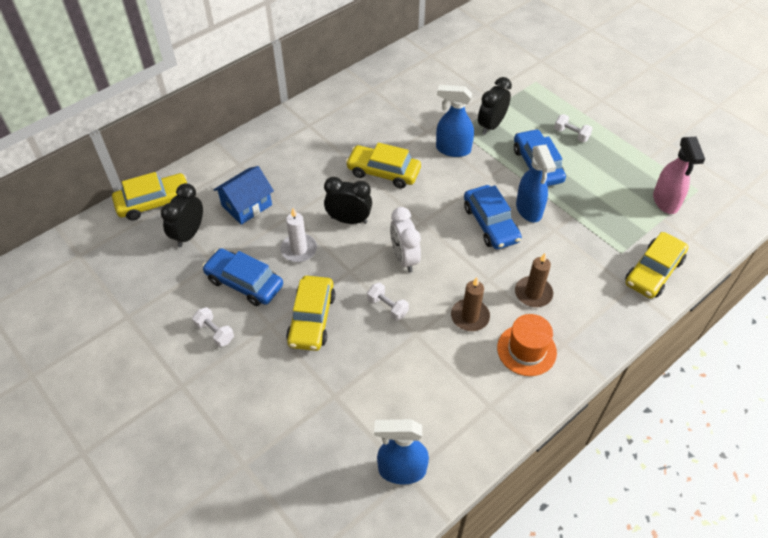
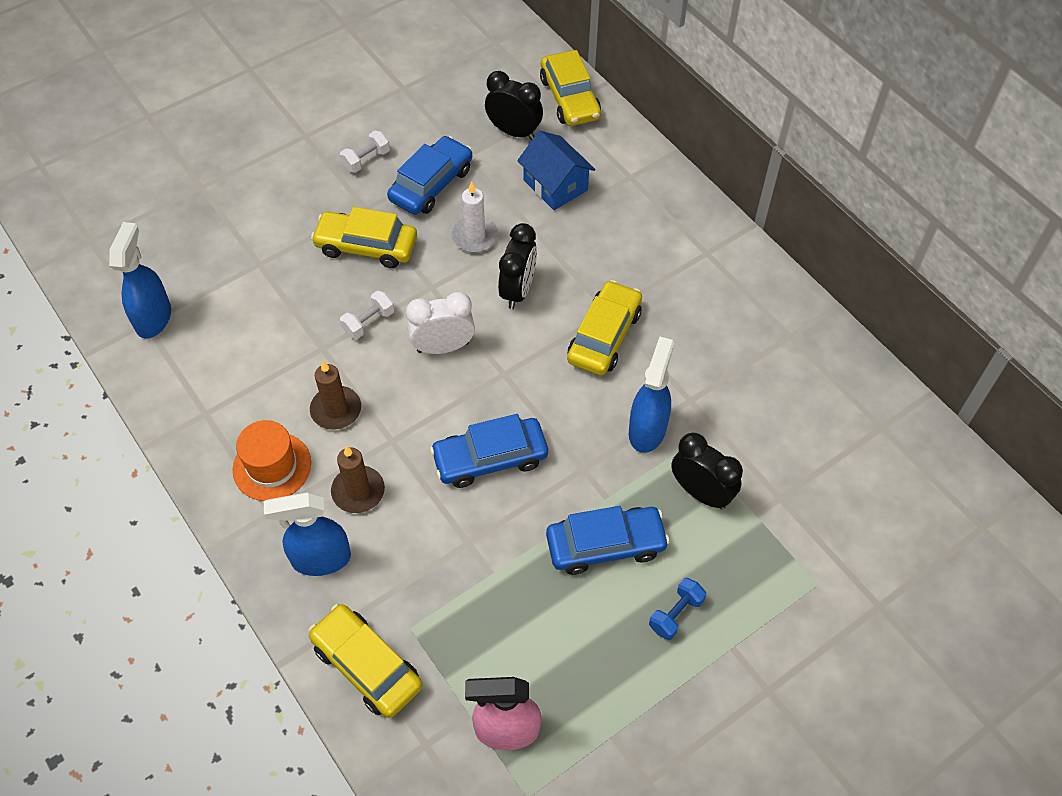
camera: 95 degrees right, 5 degrees up
(529, 210) = (511, 515): blue spray bottle -> blue spray bottle (320, 559)
(571, 134) = (675, 614): white dumbbell -> blue dumbbell

